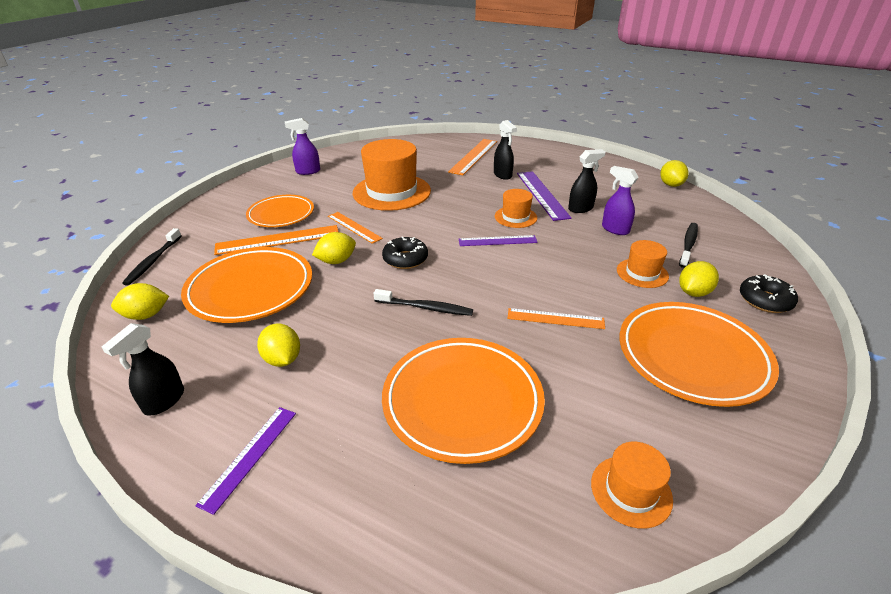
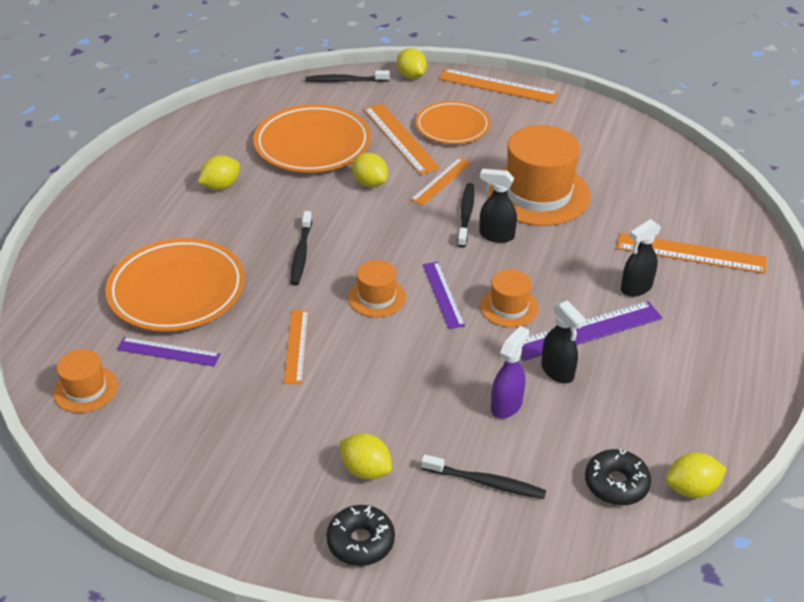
camera: 80 degrees right, 5 degrees up
(146, 315) = (268, 104): yellow lemon -> yellow lemon (411, 76)
(164, 401) = (173, 145): black spray bottle -> black spray bottle (496, 235)
(240, 190) = (497, 86): none -> orange ruler
(250, 456) = (124, 196): purple ruler -> purple ruler (168, 352)
(308, 171) = (566, 119): purple spray bottle -> none
(404, 221) = (466, 215): none -> black toothbrush
(405, 259) = (384, 228): black donut -> black donut (616, 484)
(642, 273) = (400, 424): orange hat -> orange hat (377, 297)
(692, 357) = (245, 450): orange plate -> none

